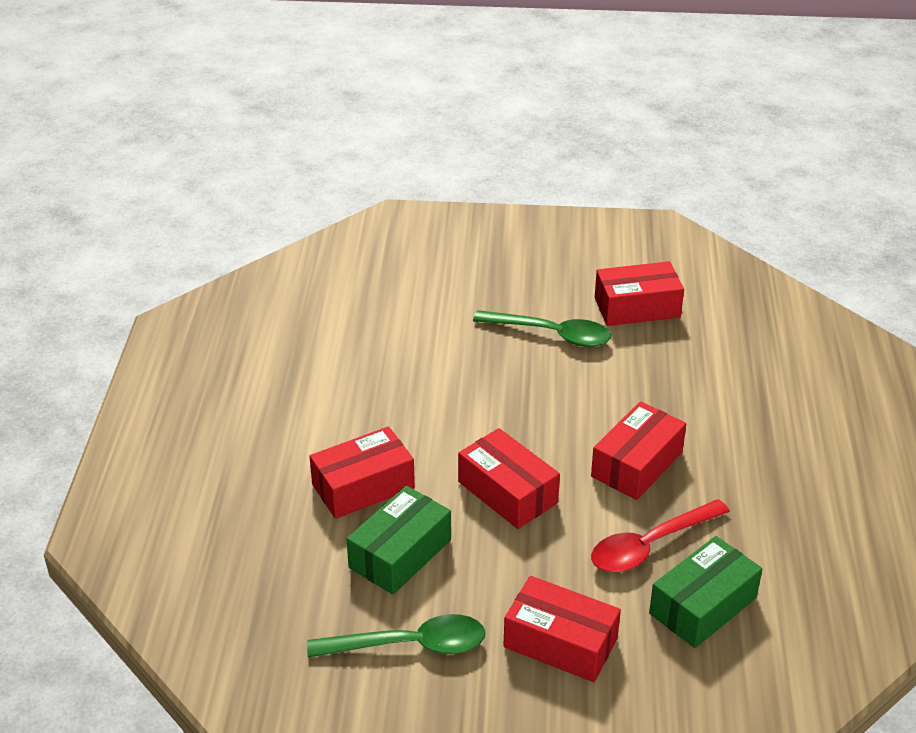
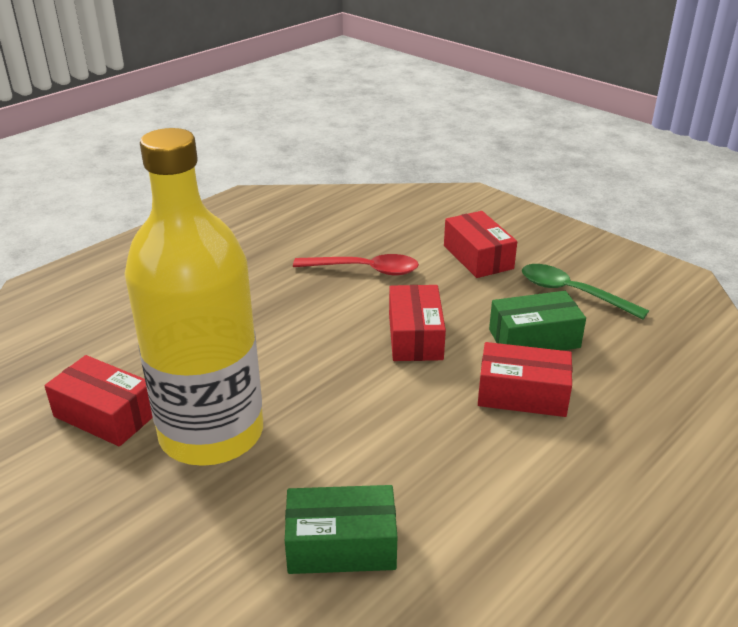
camera: 140 degrees left, 5 degrees down
(551, 334) = (211, 433): green spoon -> yellow bottle
(637, 464) = (305, 309): red box -> none
(703, 606) = (377, 237): green box -> green box (341, 545)

